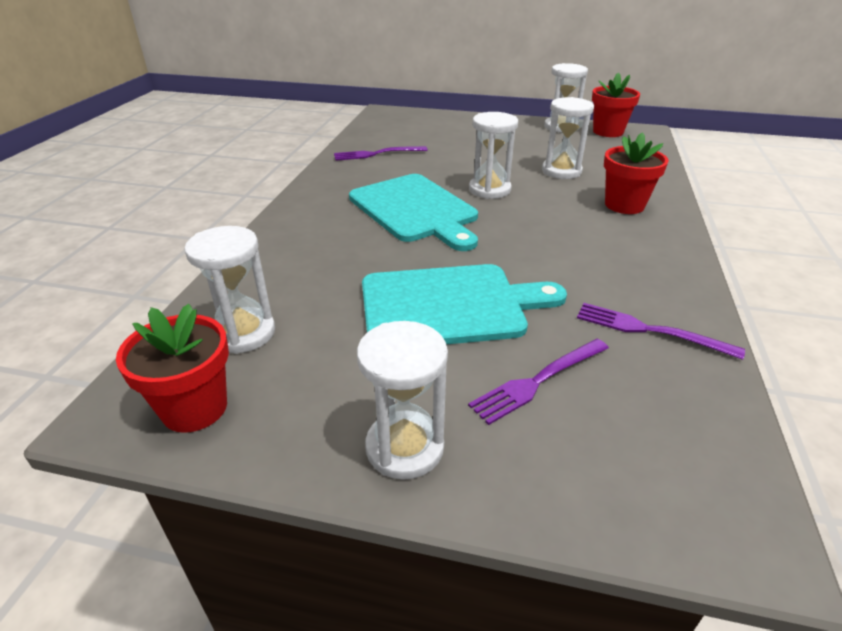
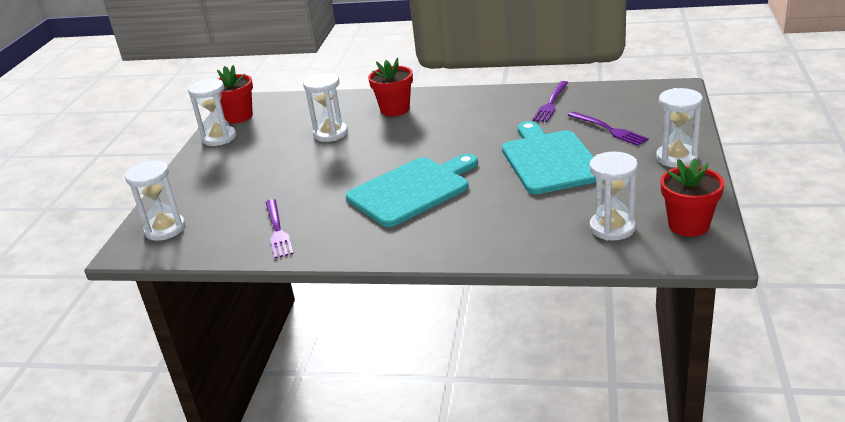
camera: 90 degrees left, 5 degrees down
(489, 190) = (369, 161): white hourglass -> white hourglass (165, 229)

